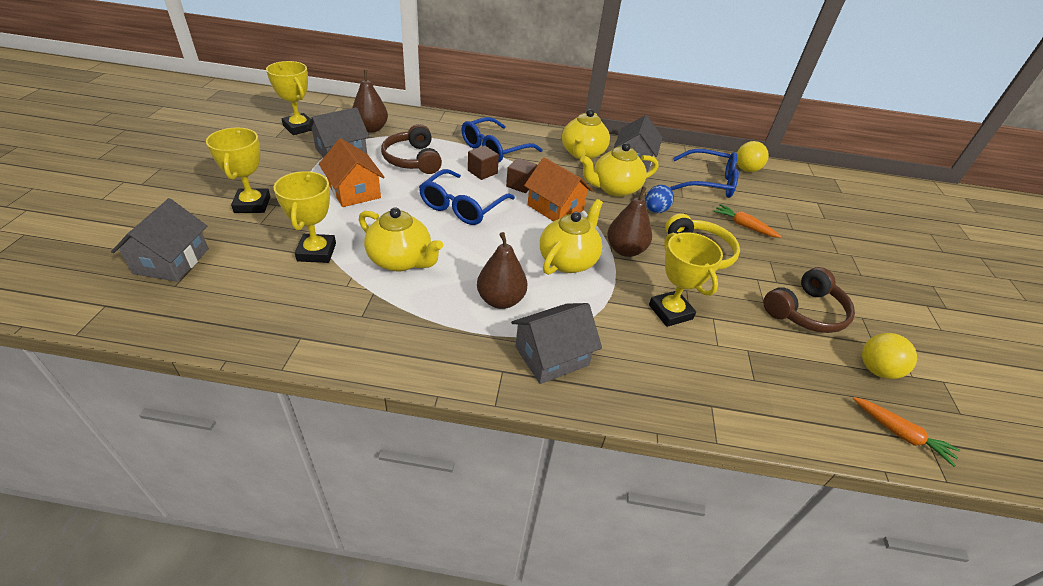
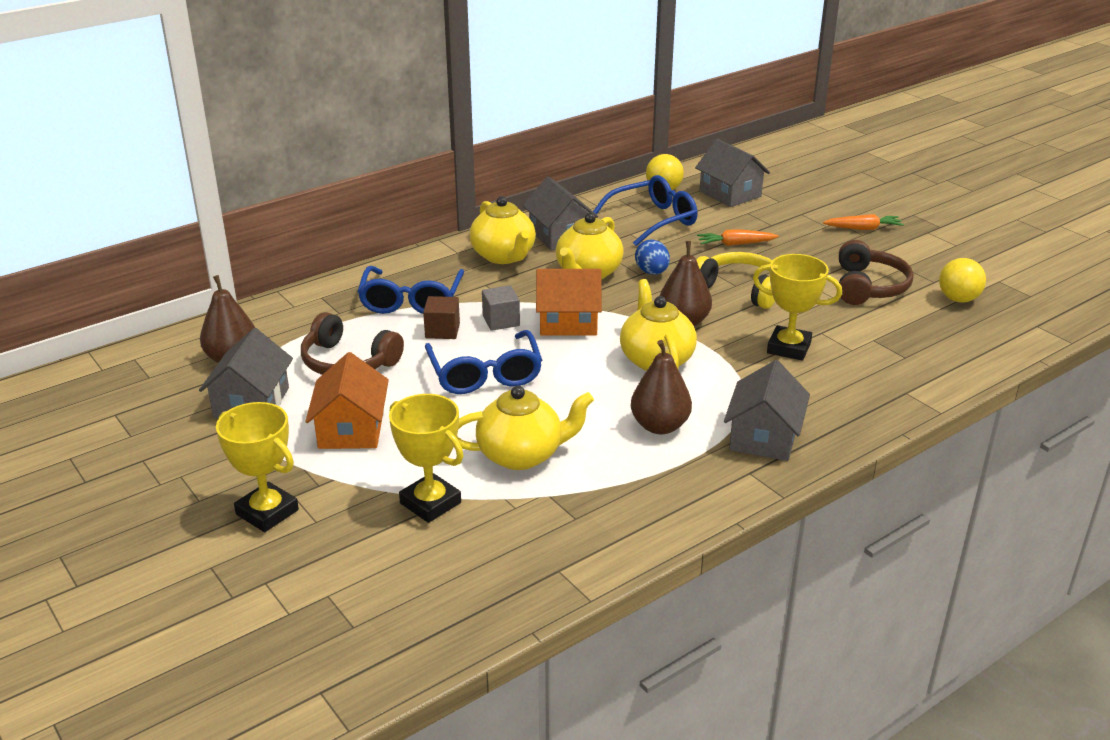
camera: 40 degrees left, 10 degrees down
(172, 261) = (300, 613): grey house -> grey house (730, 194)
(299, 127) = (139, 409): yellow trophy -> none
(354, 191) = (351, 429): orange house -> orange house turned 75 degrees clockwise
(520, 185) = (501, 321): brown cube -> grey cube
(900, 434) = (1019, 332): orange carrot -> orange carrot (863, 228)

